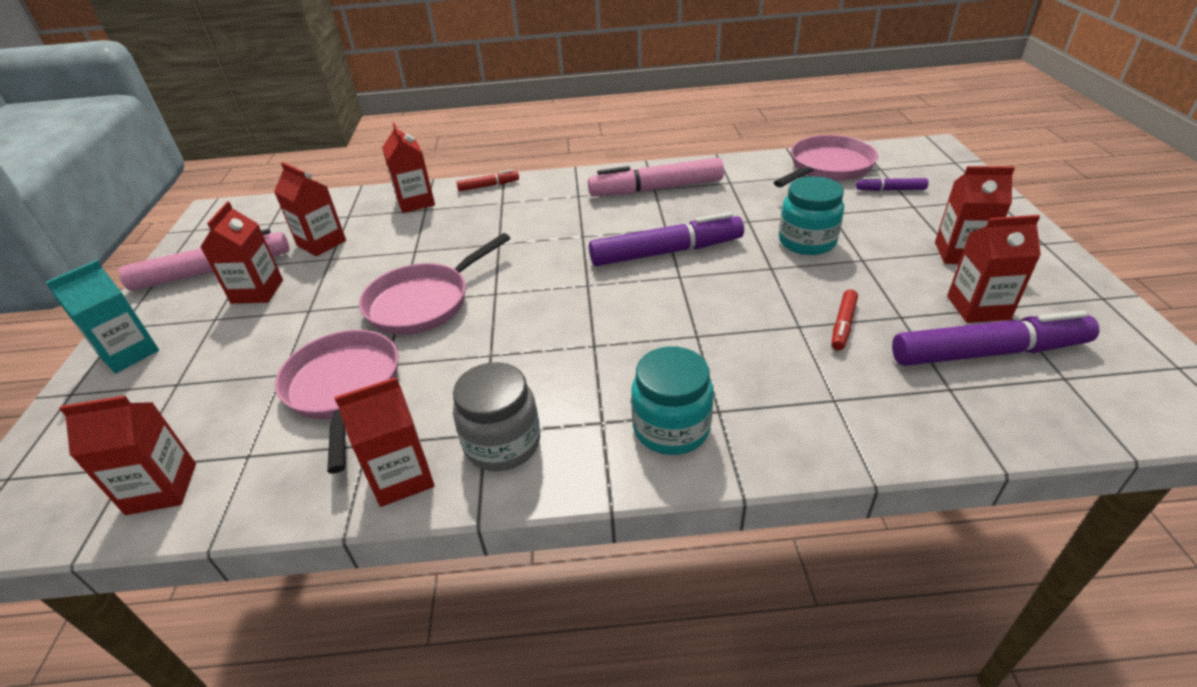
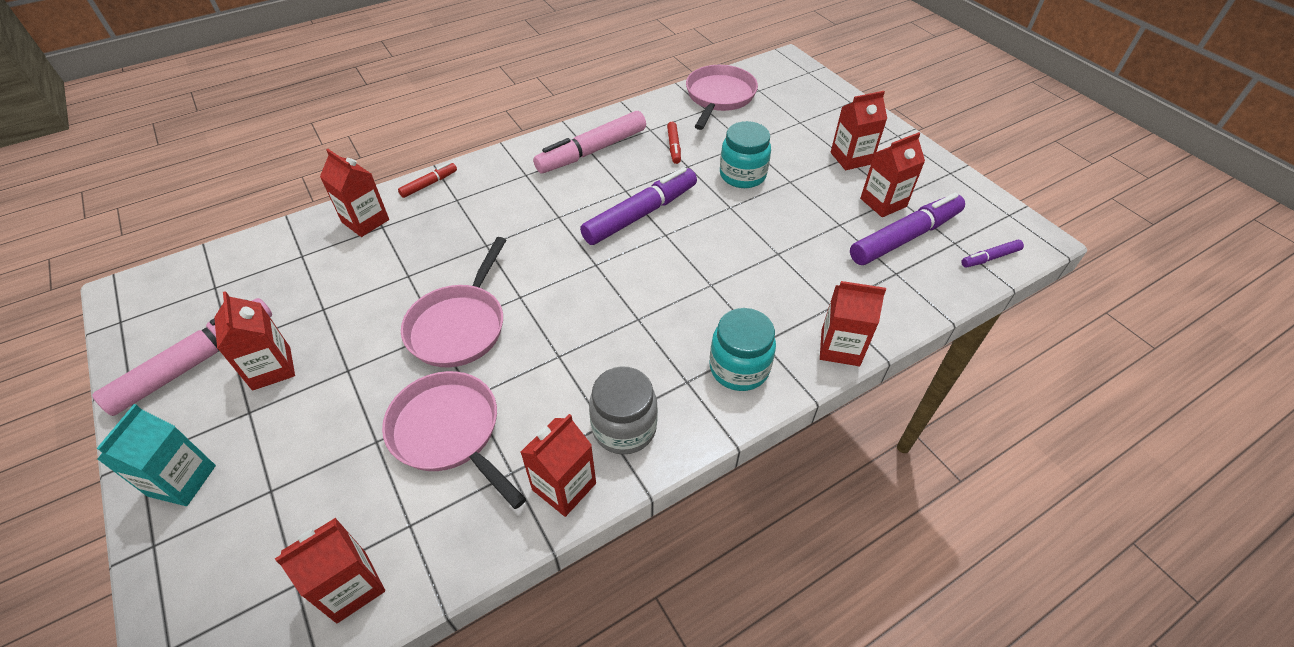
camera: 30 degrees left, 10 degrees up
(321, 243) = (298, 294): red carton -> red carton (840, 347)
(843, 325) = (806, 243): red marker -> red marker (674, 146)
(890, 190) = (776, 110): purple marker -> purple marker (990, 258)

